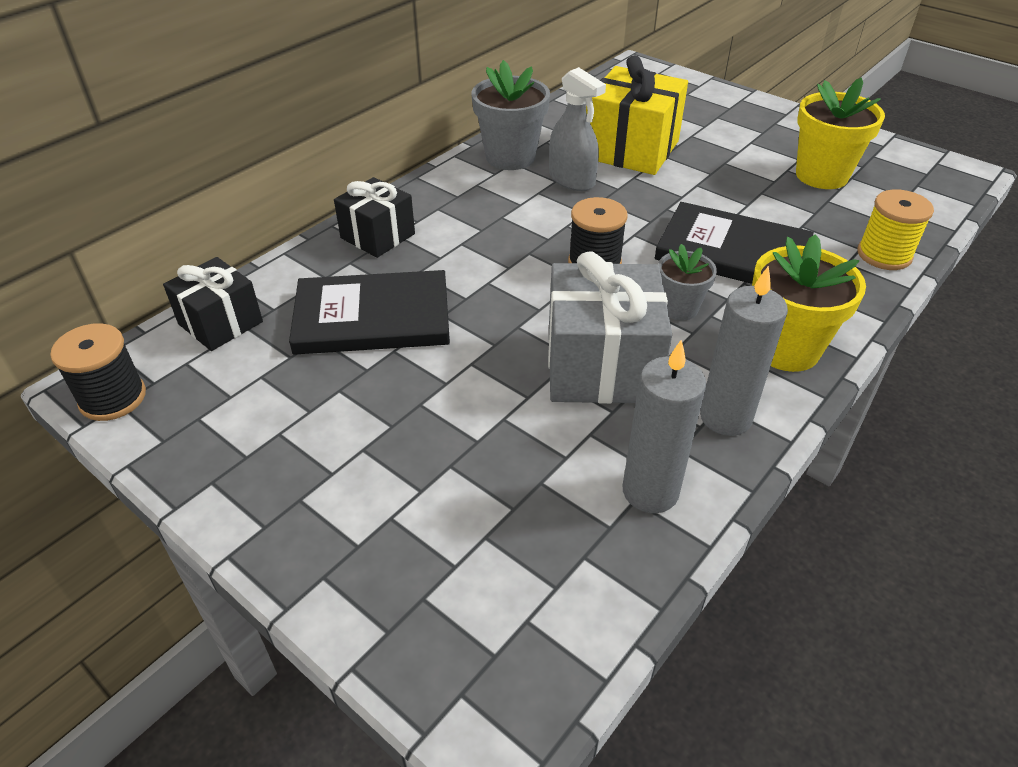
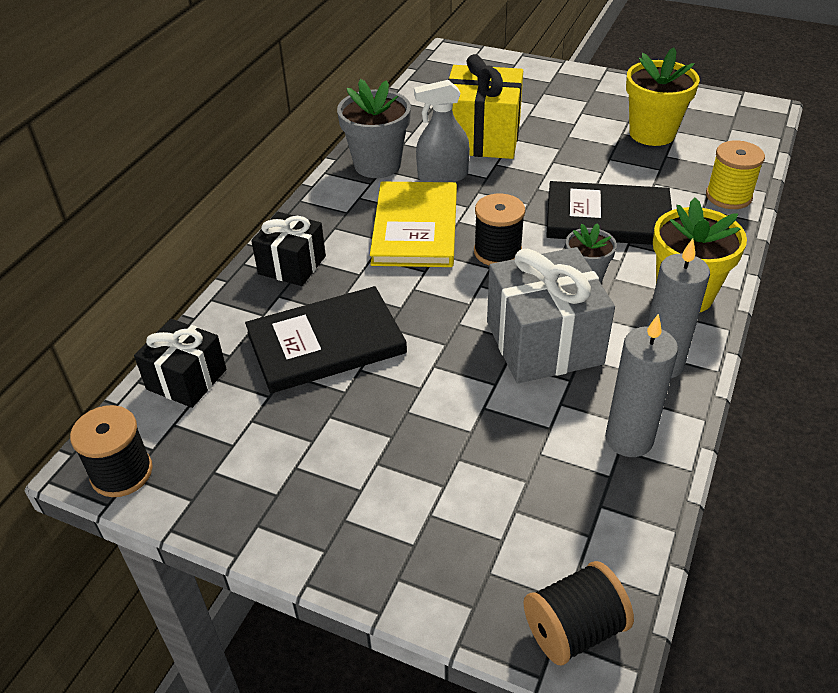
camera: 15 degrees left, 0 degrees up
(487, 690) = (573, 629): none -> black spool
(519, 224) = (415, 228): none -> yellow book
(572, 179) = (442, 176): grey spray bottle -> grey spray bottle turned 135 degrees clockwise

